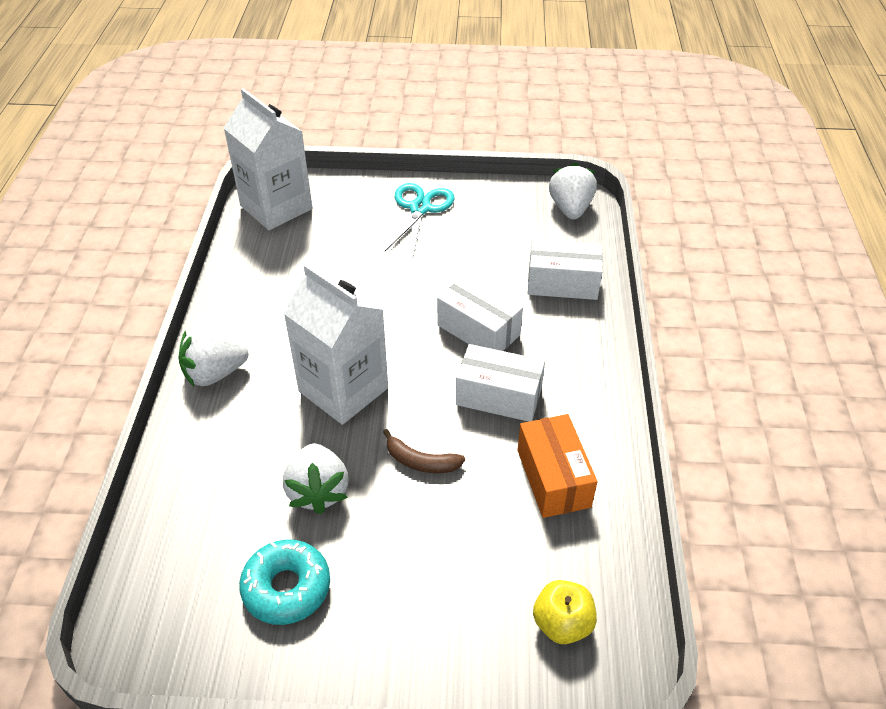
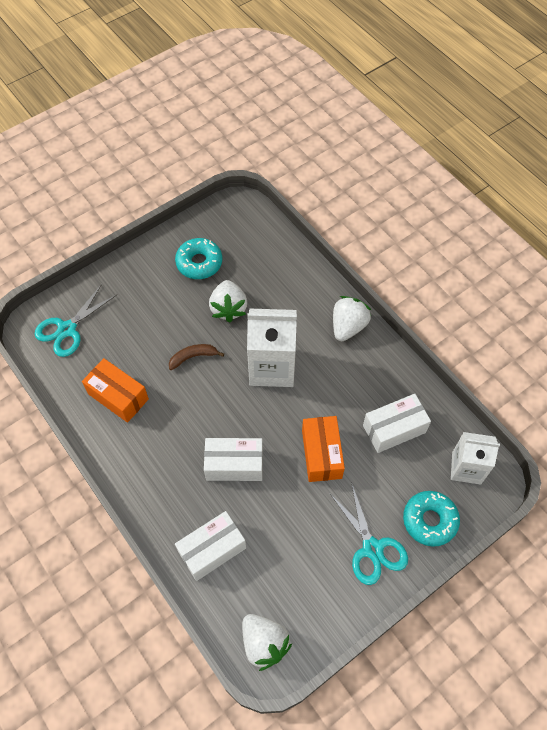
camera: 140 degrees right, 15 degrees up
(276, 207) = (466, 468): white carton -> white carton, size x0.65
(318, 491) = (228, 308): white strawberry -> white strawberry turned 135 degrees counterclockwise
(352, 197) = (429, 520): none -> turquoise donut
(385, 287) = (321, 454): none -> orange box
(499, 396) = (184, 425): white box -> white box (394, 429)
(562, 624) = (67, 329): yellow apple -> turquoise scissors

